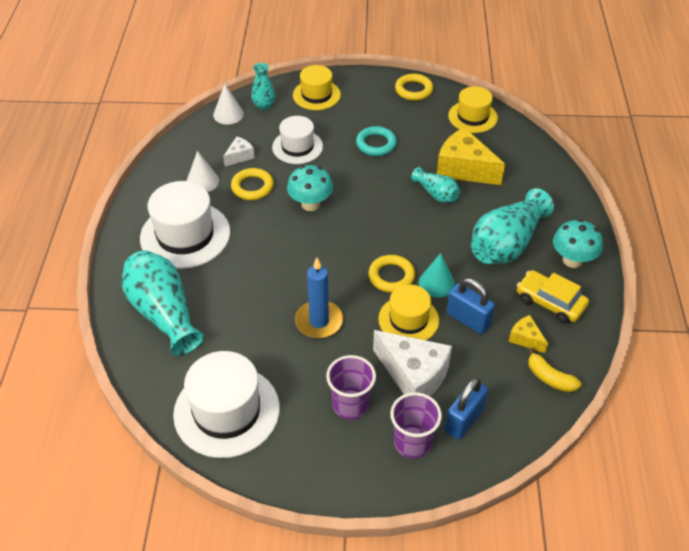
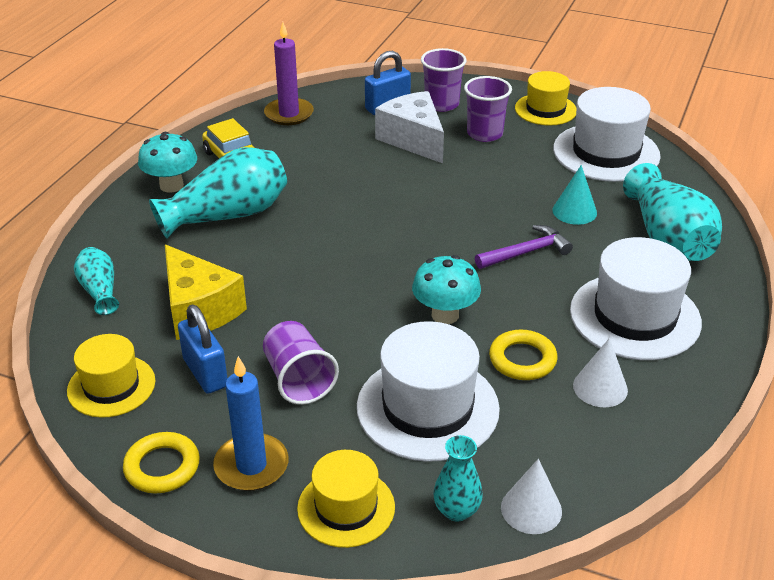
camera: 160 degrees left, 10 degrees down
(239, 156) = (530, 415): white cheese -> none
(271, 269) = (526, 252): none -> purple hammer
(297, 147) = (427, 408): white hat -> white hat, size x1.61
(319, 321) = (488, 195): blue candle -> blue candle (251, 465)
(376, 144) = (298, 379): turquoise ring -> purple cup
(391, 276) = (385, 215): yellow ring -> none
(408, 319) = (391, 177): yellow hat -> yellow hat (545, 109)
(436, 194) = (264, 287): turquoise vase -> turquoise vase (99, 291)
(436, 283) = (338, 198): turquoise cone -> turquoise cone (574, 211)
(468, 320) = (329, 164): blue padlock -> blue padlock (205, 373)
(525, 339) = (285, 140): yellow cheese -> none
(550, 378) = (289, 114): yellow banana -> purple candle

